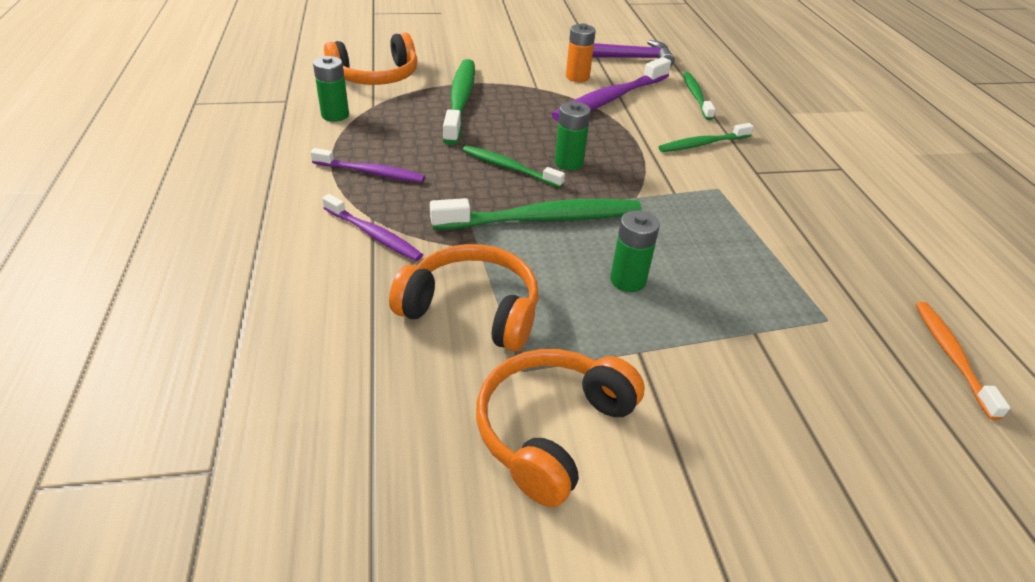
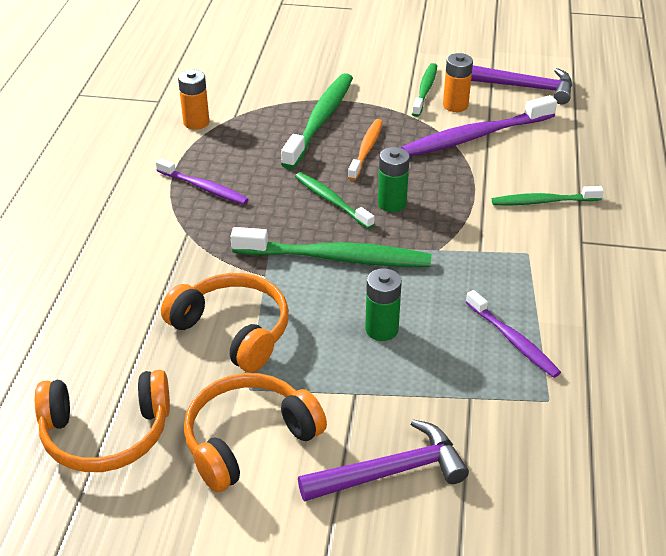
camera: 20 degrees right, 0 degrees up
(335, 115) = (196, 122): green battery -> orange battery
(374, 235) = (181, 249): purple toothbrush -> purple toothbrush (513, 340)
(376, 76) = (251, 82): orange headphones -> orange headphones (106, 433)
(696, 96) = (573, 144): green toothbrush -> green toothbrush (425, 90)
(727, 431) = (391, 472): none -> purple hammer
(951, 356) = (646, 456): orange toothbrush -> orange toothbrush (366, 149)

